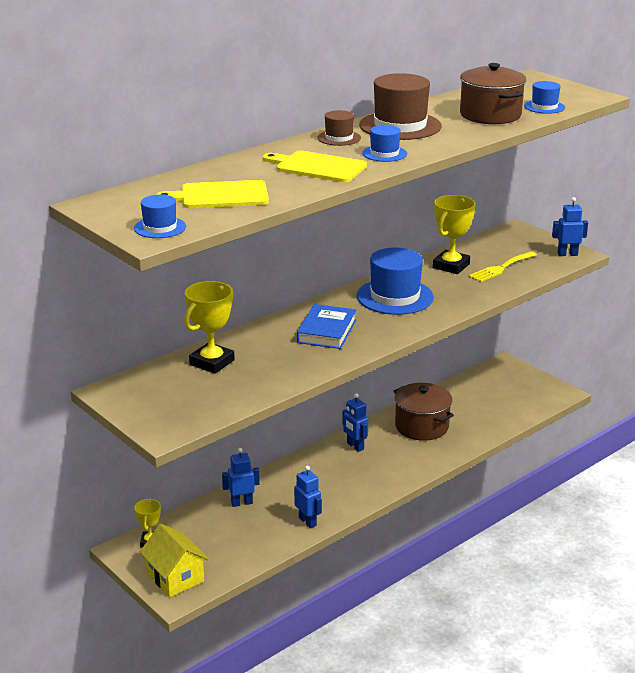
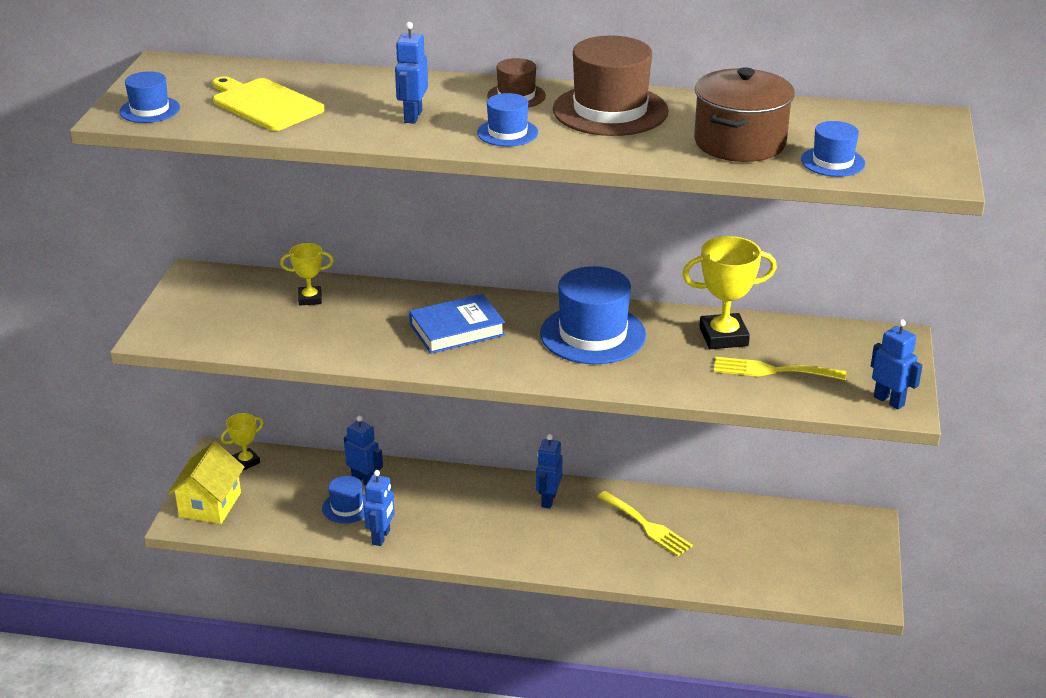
camera: 50 degrees right, 5 degrees up
(212, 362) = (310, 299): yellow trophy -> yellow trophy, size x0.58
(259, 521) = (347, 507): none -> blue hat
(317, 167) = (412, 116): yellow cutting board -> blue robot
(422, 426) = (647, 526): brown pot -> yellow fork

